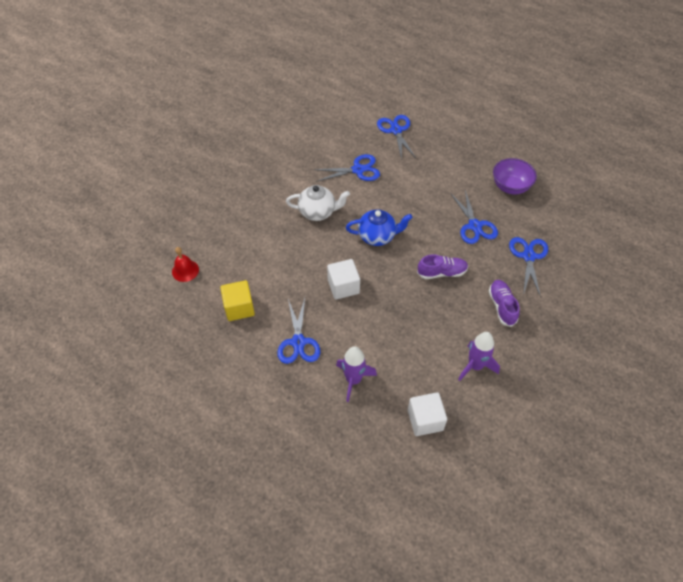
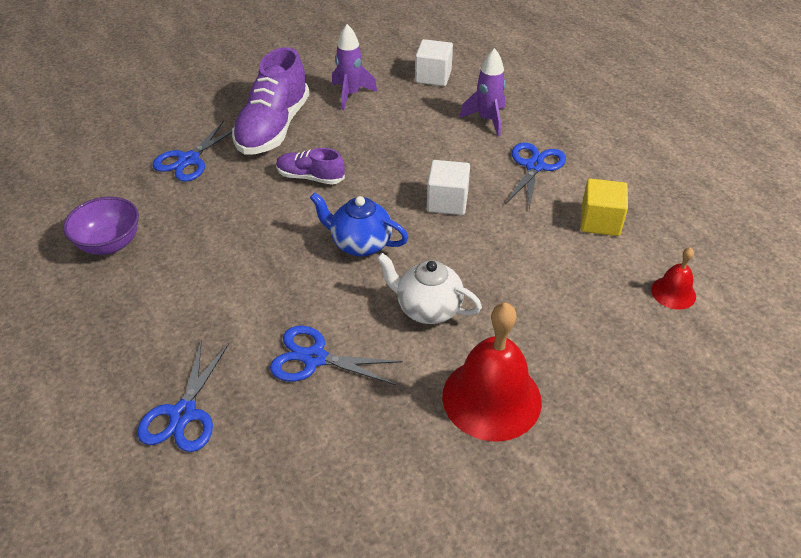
camera: 155 degrees left, 10 degrees down
(266, 181) = (491, 398): none -> red bell
(474, 226) = (216, 213): blue scissors -> none
(502, 306) = (273, 128): purple shoe -> purple shoe, size x1.86

